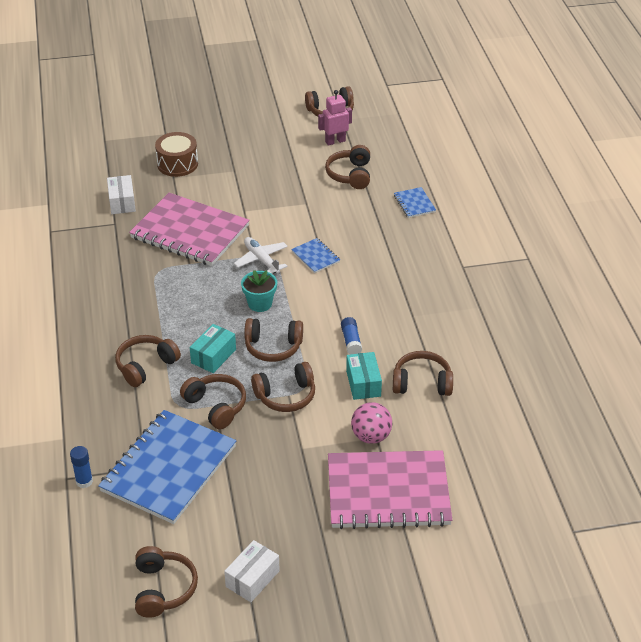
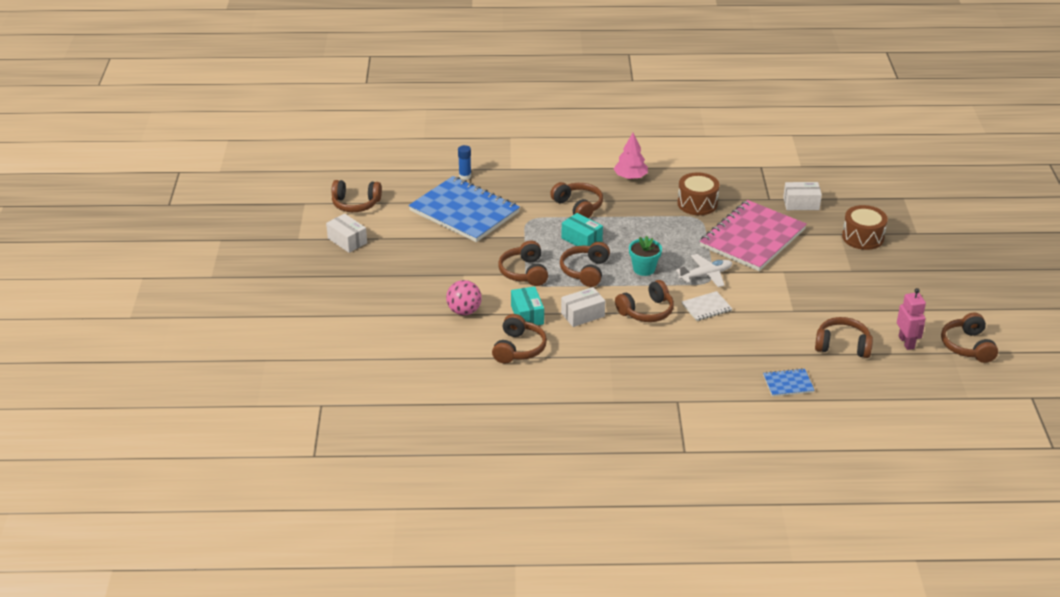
camera: 100 degrees right, 5 degrees down
(78, 328) = (630, 177): none -> pink tree
(129, 273) = (697, 203): none -> brown drum
(216, 406) = (523, 237): brown headphones -> brown headphones (646, 311)
(315, 257) = (706, 307): blue notebook -> white notebook
(351, 341) = (582, 315): blue glue stick -> white box
(363, 383) = (527, 315): turquoise box -> turquoise box turned 75 degrees clockwise
(388, 492) = (401, 312): pink notebook -> none

